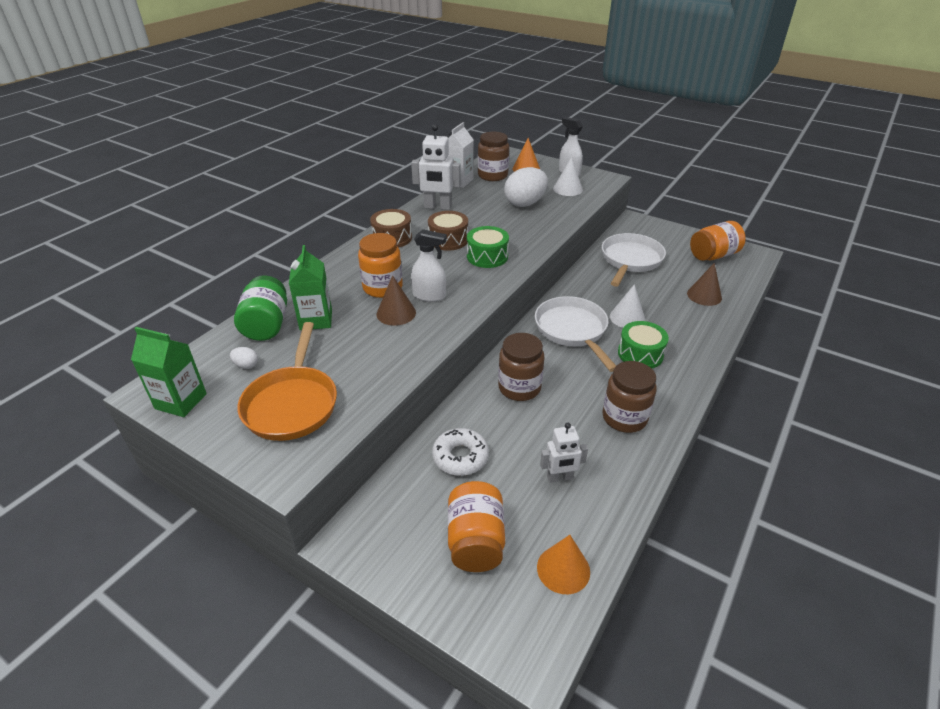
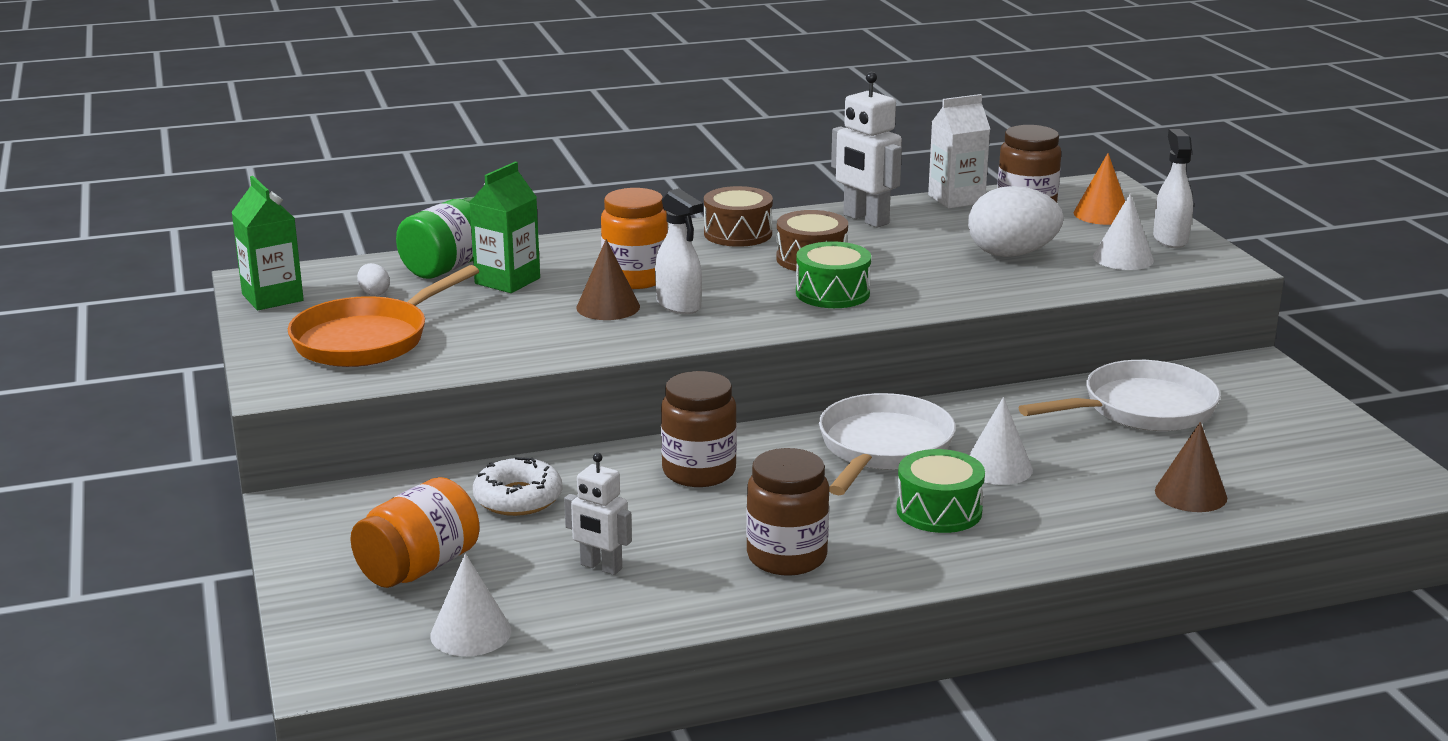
camera: 40 degrees right, 15 degrees down
(563, 569) = (471, 633): orange cone -> white cone
(713, 255) = (1320, 456): orange jar -> none

